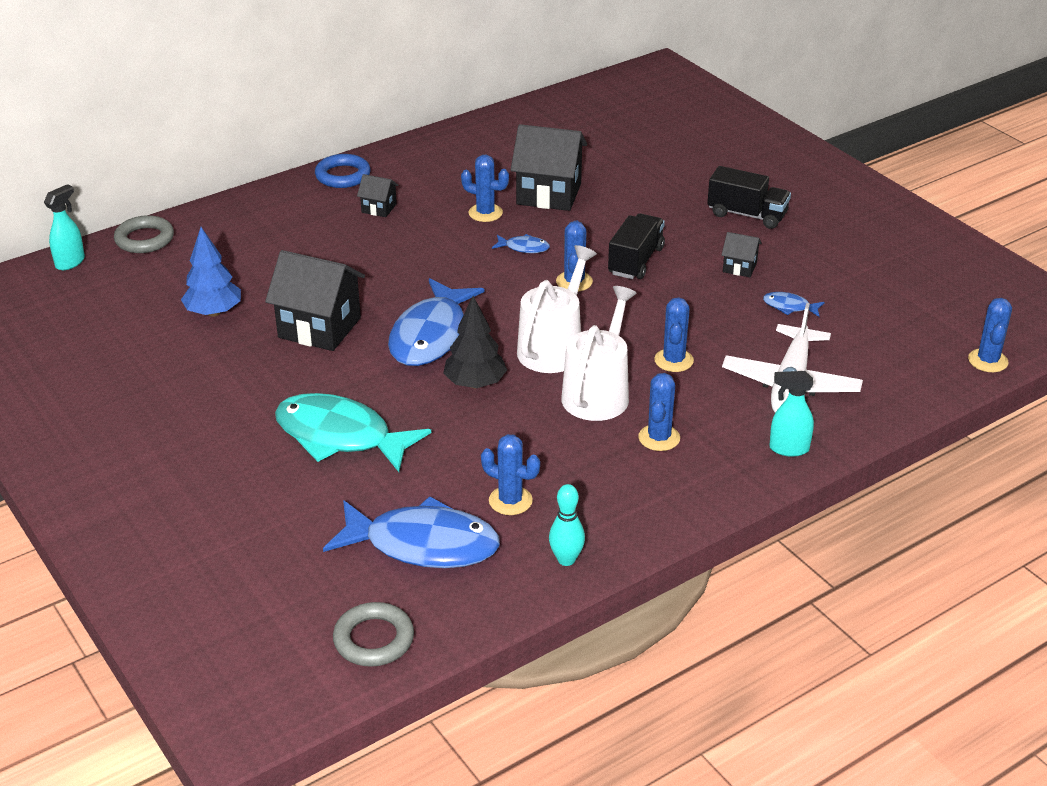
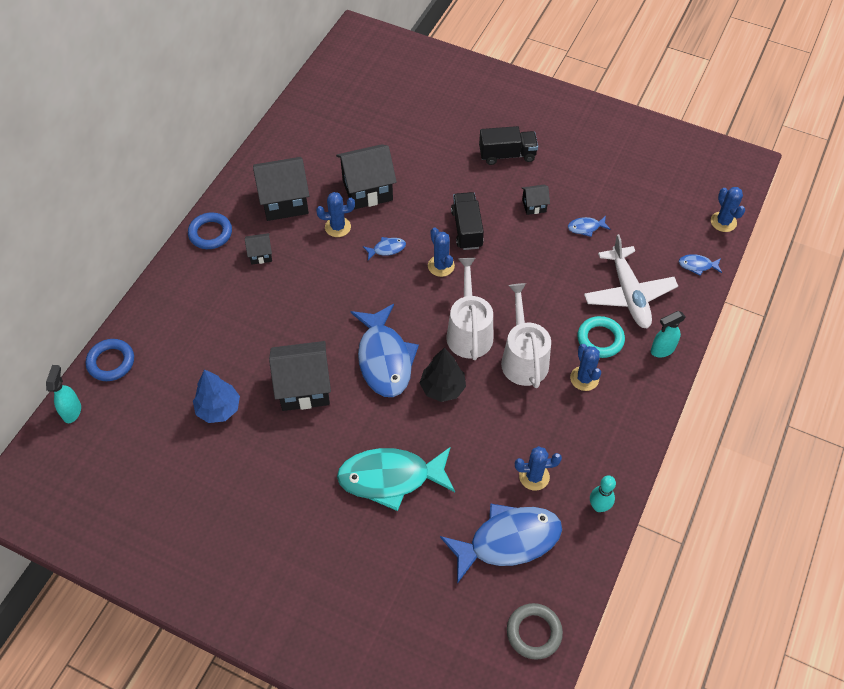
camera: 30 degrees left, 20 degrees up
(144, 239) = (111, 362): grey ring -> blue ring
(446, 175) = (284, 202): none -> black house
(674, 360) = (549, 308): blue cactus -> none
(713, 410) = (600, 339): none -> turquoise ring
(912, 389) = (697, 265): none -> blue fish

